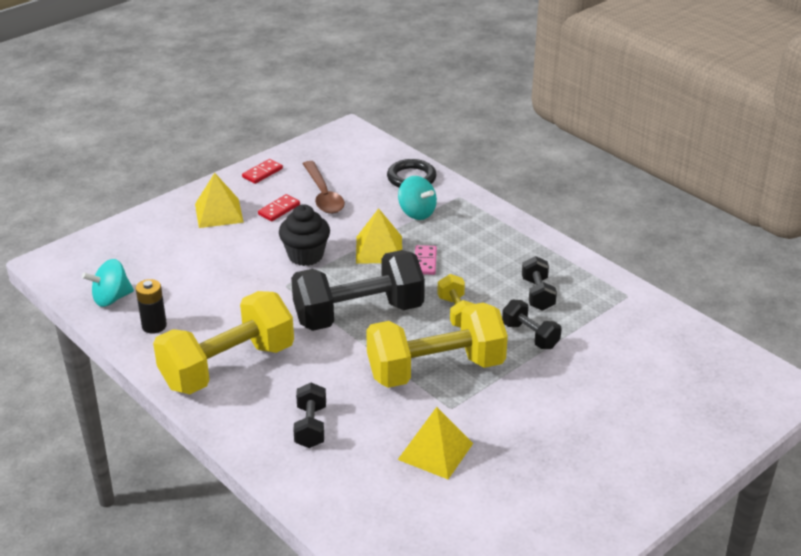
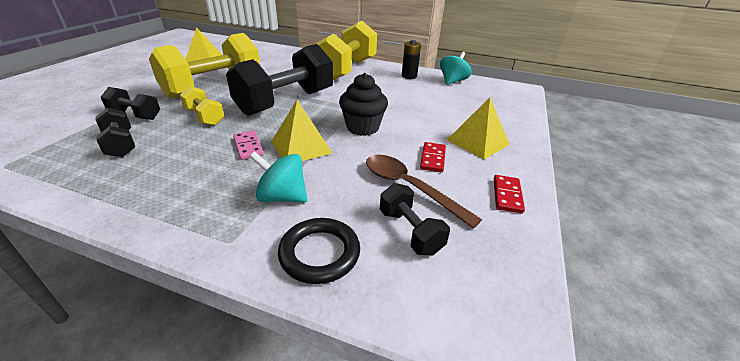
camera: 150 degrees right, 0 degrees up
(310, 427) = (279, 60): black dumbbell -> black dumbbell (410, 231)

